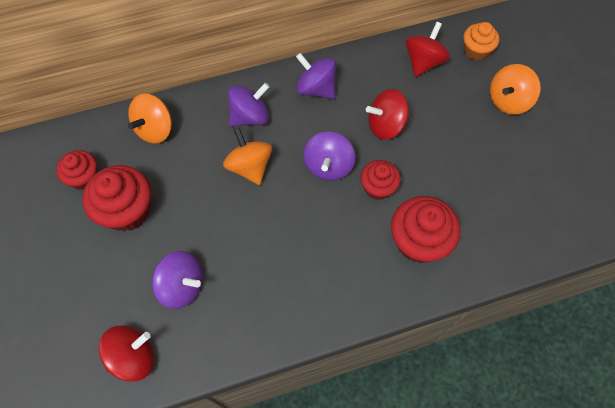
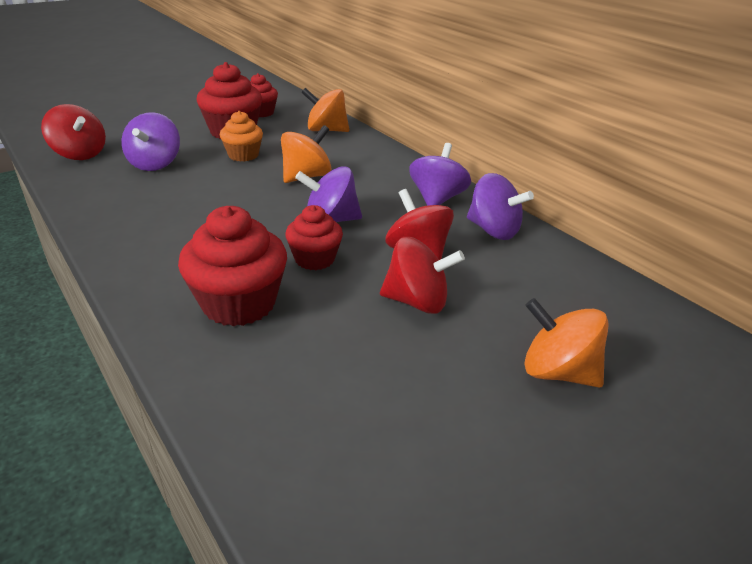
camera: 70 degrees right, 30 degrees down
(250, 116) = (370, 168): purple spinning top -> purple spinning top (493, 230)
(423, 62) = (551, 272): red spinning top -> red spinning top (417, 301)
(476, 50) = (626, 321): orange cupcake -> orange cupcake (243, 155)

